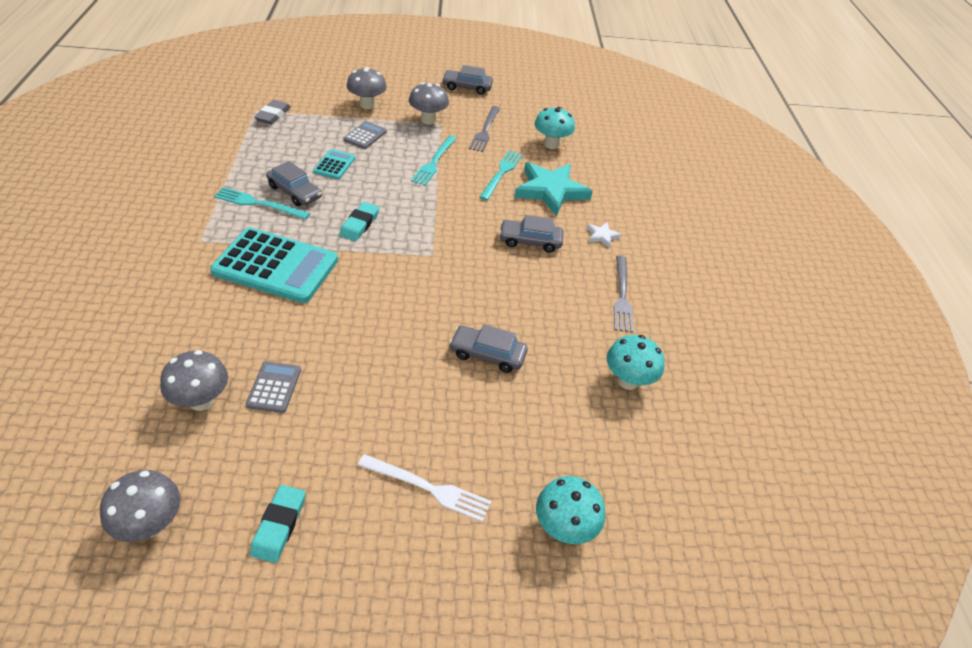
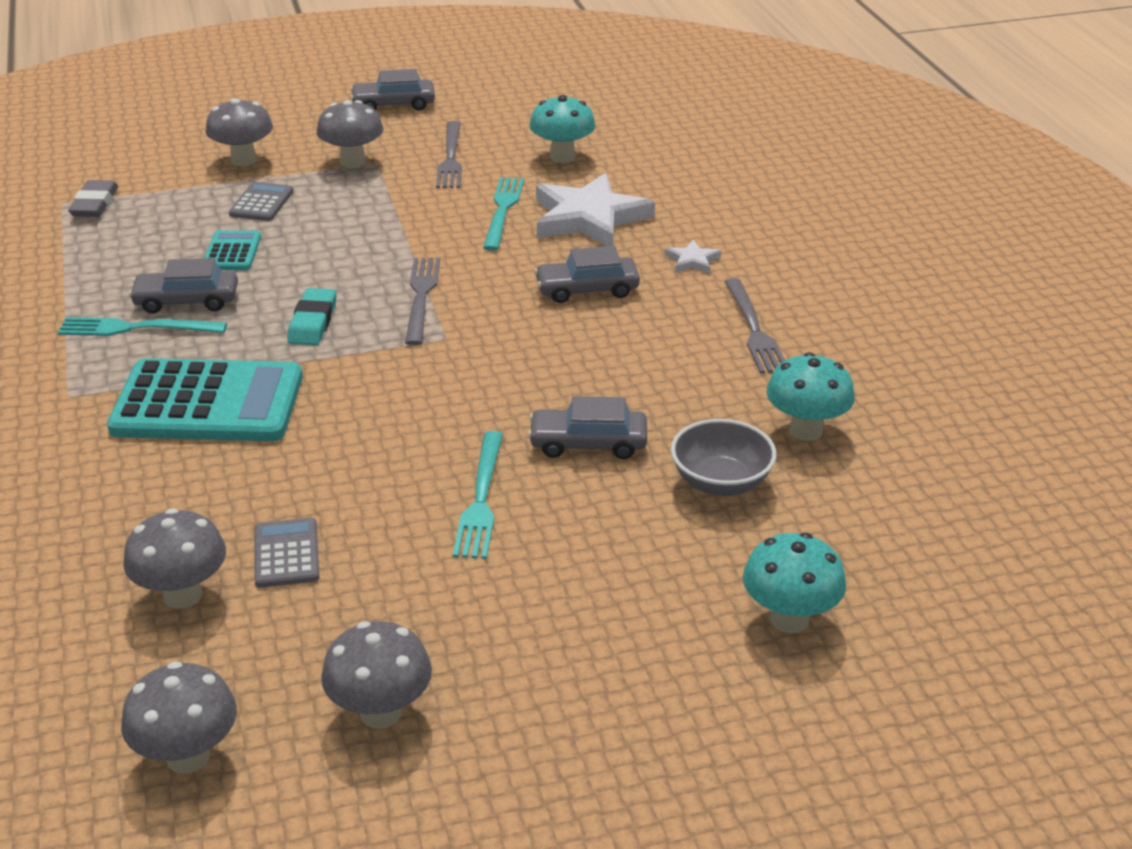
camera: 10 degrees left, 10 degrees down
(279, 525) = (380, 712): turquoise eraser -> grey mushroom
(295, 192) = (187, 301): grey car -> grey car turned 150 degrees clockwise
(428, 488) = (576, 619): white fork -> none
(429, 222) = (421, 297): none -> grey fork
(434, 162) = (390, 216): turquoise fork -> turquoise fork (480, 499)
(551, 191) = (589, 218): turquoise star -> white star
(559, 406) = (721, 482): none -> grey bowl

